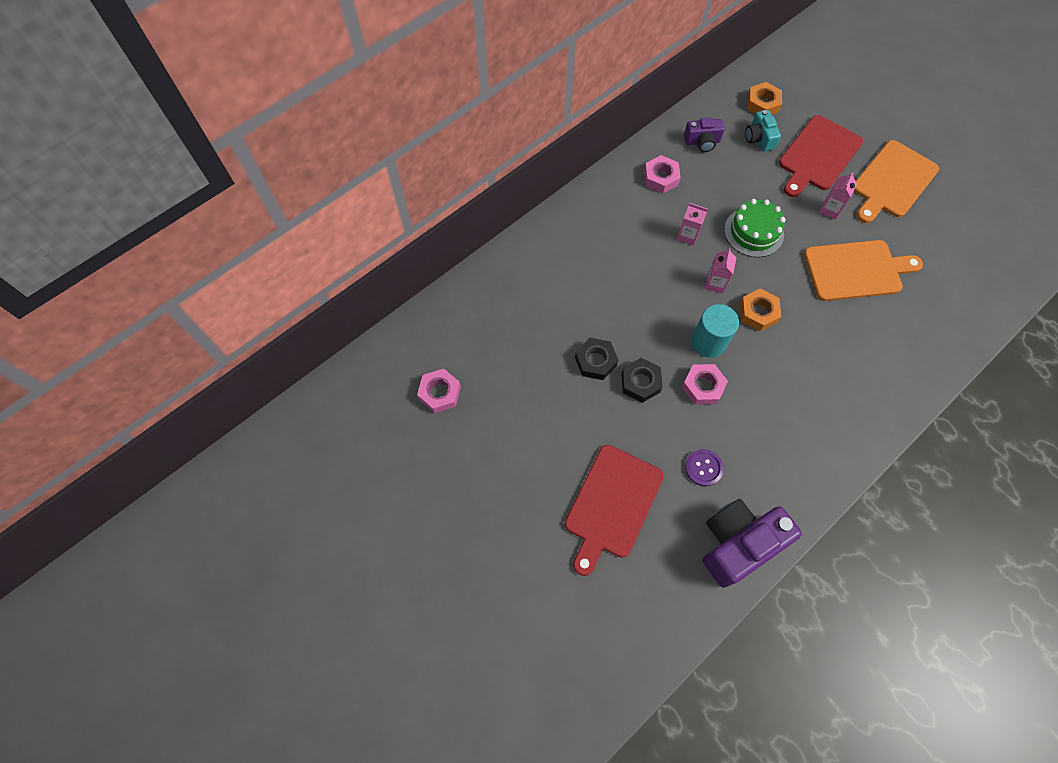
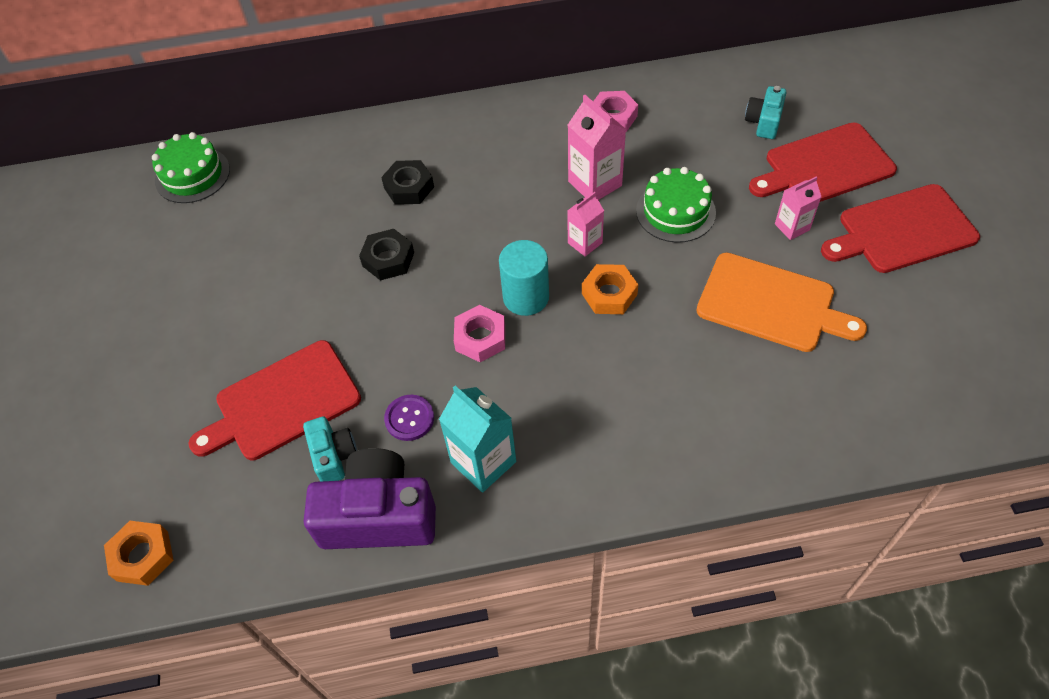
camera: 35 degrees right, 10 degrees down
(391, 368) = (192, 175): none -> green cake
(440, 393) = (214, 217): pink nut -> none
(640, 382) = (417, 301): black nut -> black nut (409, 187)
(676, 521) = (333, 456): none -> turquoise camera
(688, 235) = (595, 183): pink carton -> pink carton, size x1.63
(702, 142) = (691, 100): purple camera -> none
(762, 104) = (798, 89): orange nut -> orange nut (143, 556)
(772, 470) = (483, 462): none -> turquoise carton
(892, 182) = (902, 230): orange cutting board -> red cutting board

